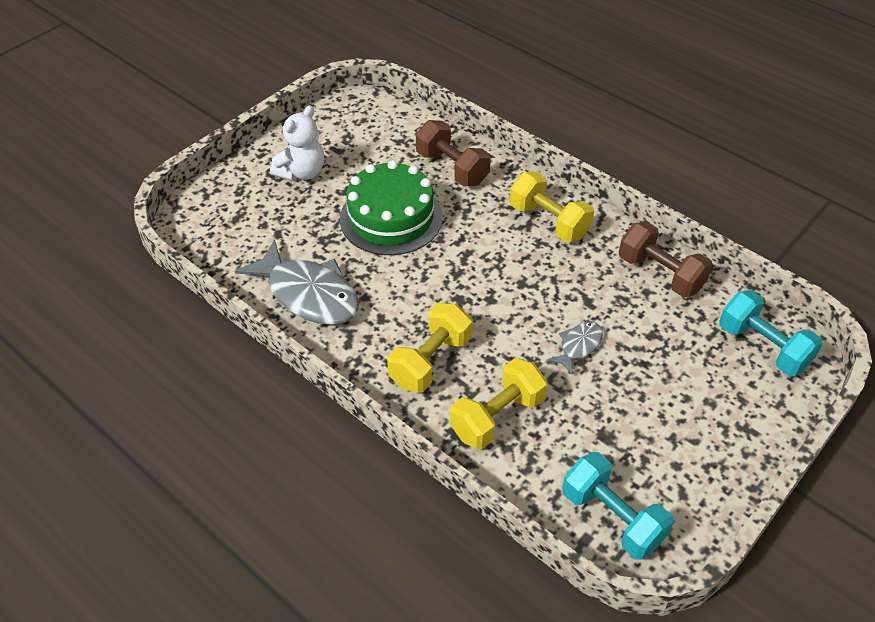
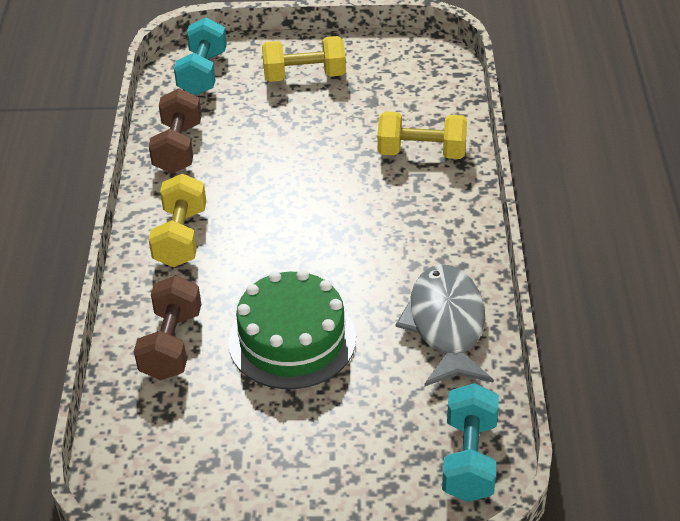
camera: 130 degrees left, 5 degrees down
(302, 172) = (304, 457): white teddy bear -> none
(430, 361) = (418, 211): yellow dumbbell -> yellow dumbbell (304, 76)
(578, 346) = (307, 150): grey fish -> none
(612, 517) = (429, 71): turquoise dumbbell -> turquoise dumbbell (469, 459)

